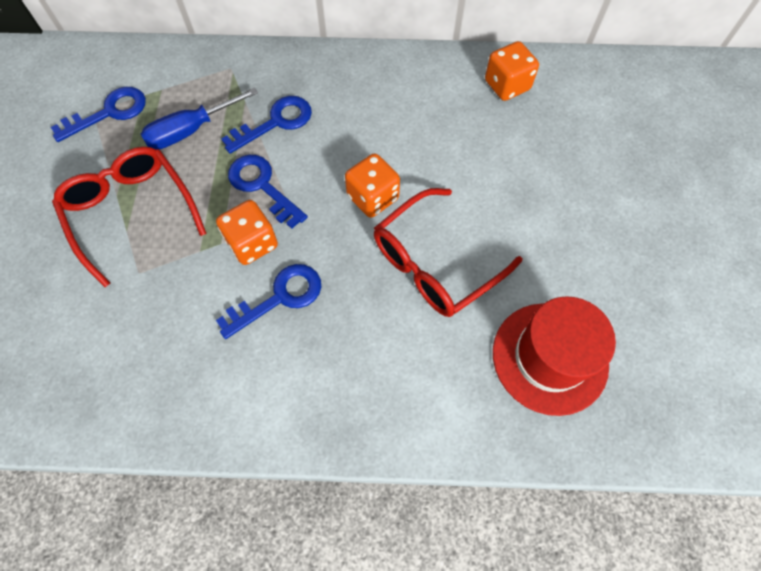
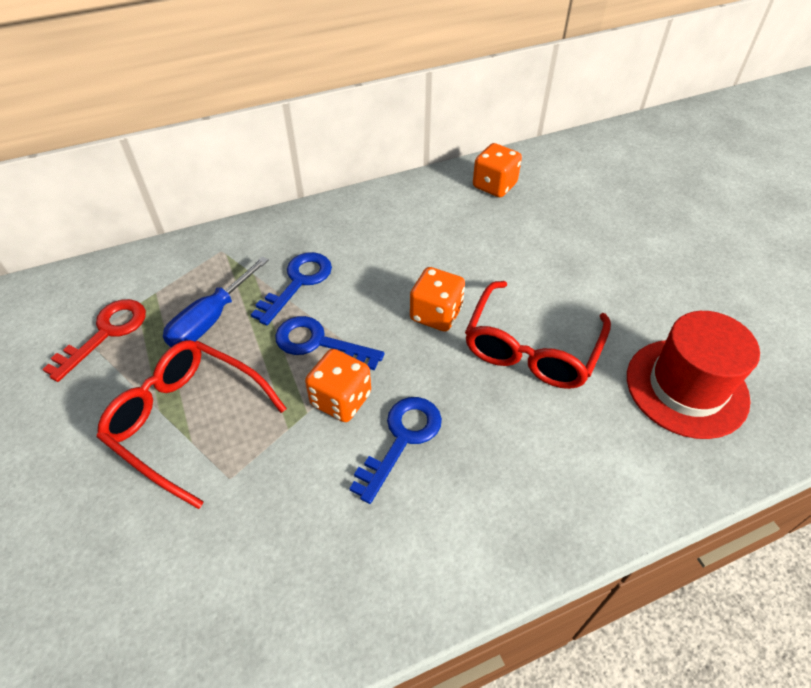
camera: 25 degrees left, 15 degrees down
(109, 113) = (105, 333): blue key -> red key

